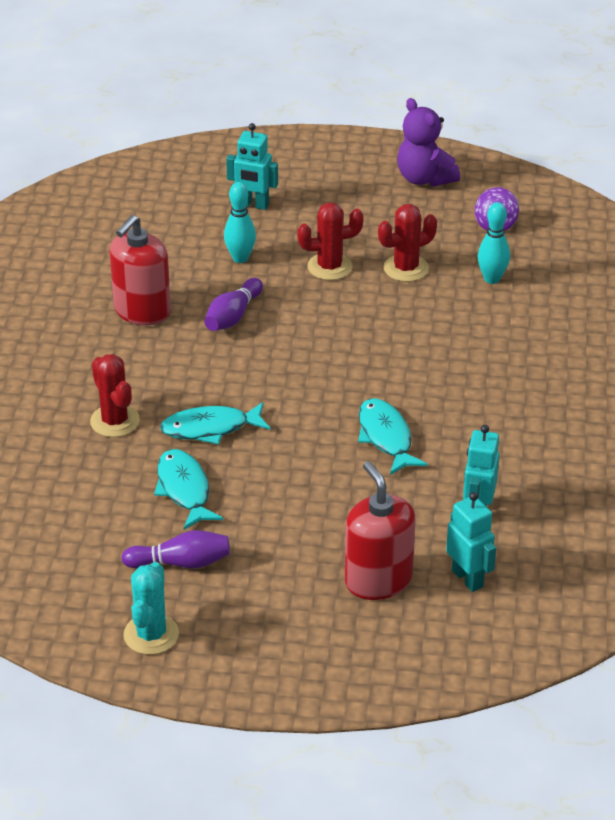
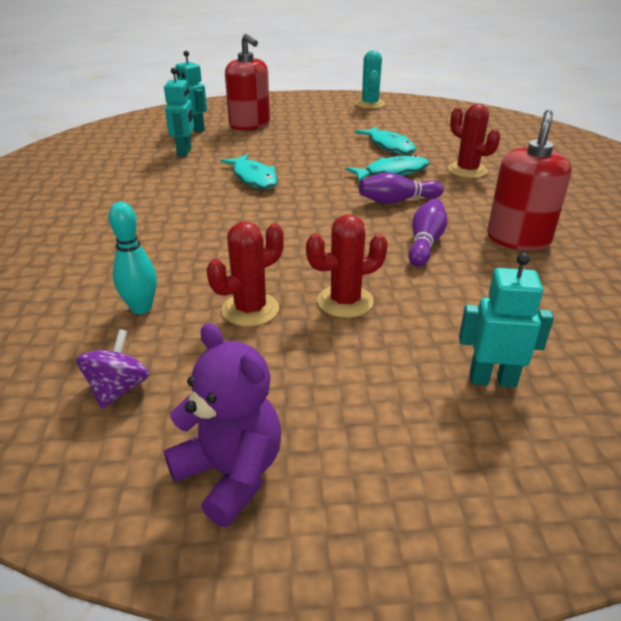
camera: 170 degrees right, 5 degrees down
(181, 563) = (370, 123): purple bowling pin -> purple bowling pin (397, 201)
(240, 258) = (458, 301): turquoise bowling pin -> none

